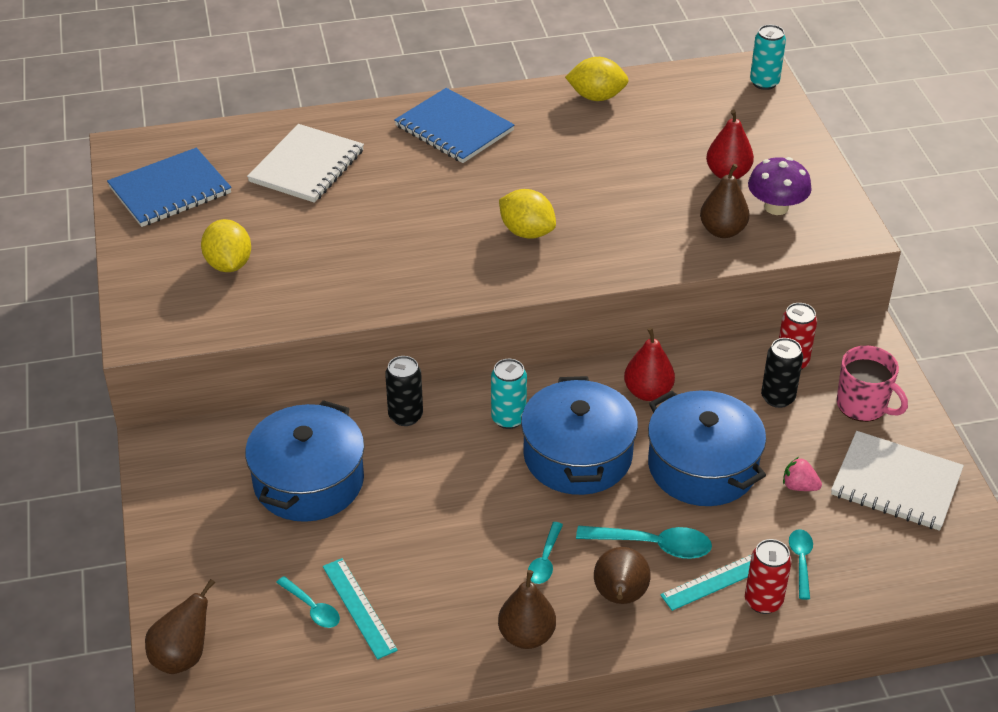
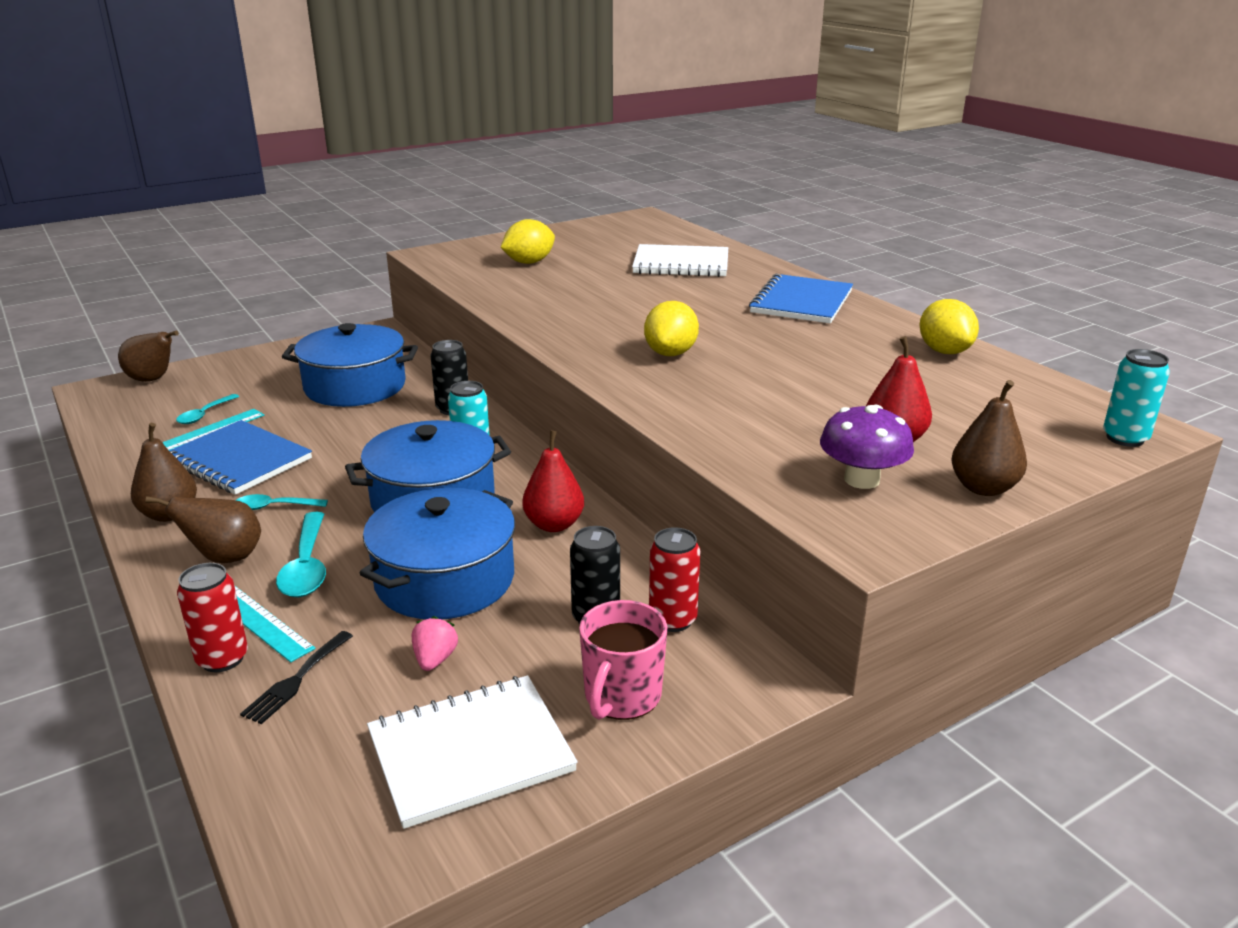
camera: 70 degrees right, 15 degrees down
(170, 190) = (605, 234): blue notebook -> blue notebook (239, 460)
(722, 231) = (775, 451): brown pear -> brown pear (983, 488)
(801, 561) = (296, 680): turquoise spoon -> black fork
(896, 483) = (470, 752): white notebook -> white notebook turned 60 degrees clockwise

